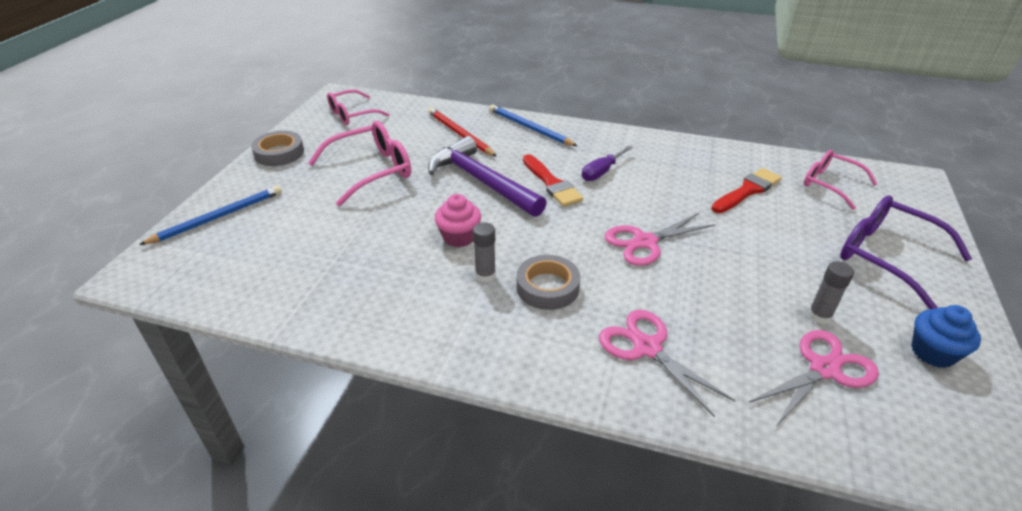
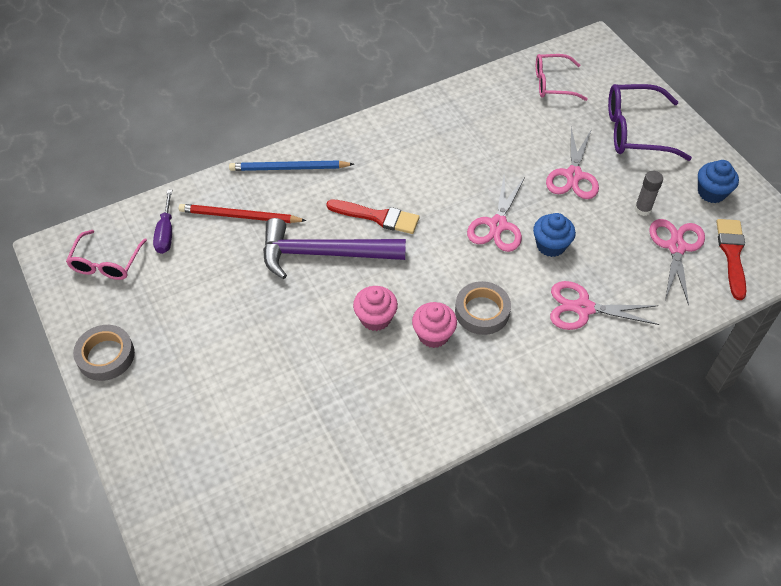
camera: 45 degrees left, 15 degrees up
(218, 217) = (160, 455): blue pencil -> none
(372, 170) = (220, 310): pink glasses -> none
(485, 275) = (433, 335): grey glue stick -> pink cupcake
(601, 172) = (399, 178): purple screwdriver -> purple screwdriver (166, 233)
(677, 284) = (551, 245): none -> blue cupcake
(747, 190) = (511, 127): red brush -> red brush (732, 254)
(770, 251) = (573, 175): none -> pink scissors

